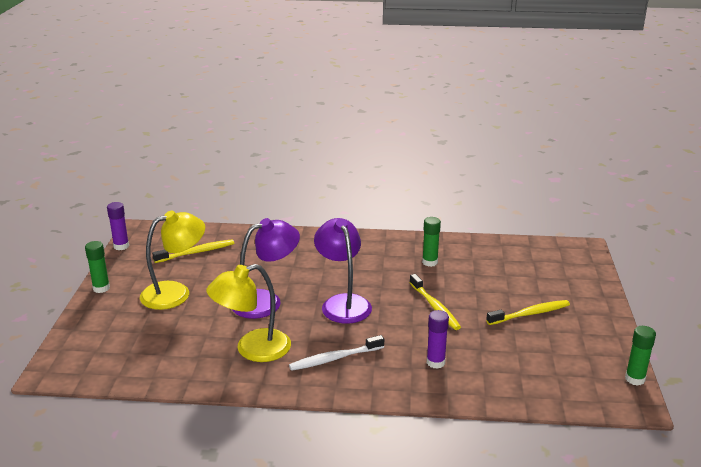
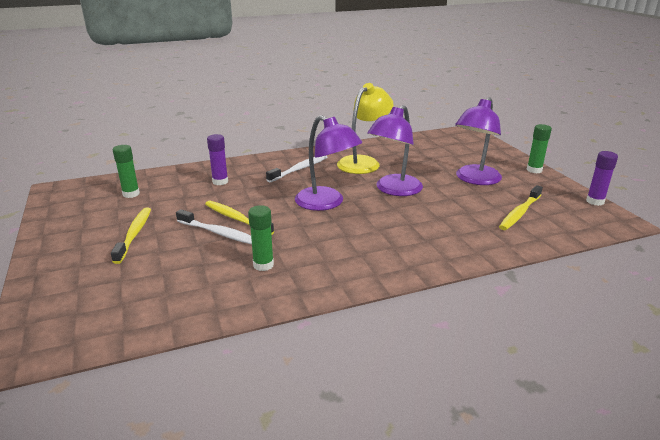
camera: 155 degrees right, 0 degrees up
(175, 293) = (474, 179): yellow lamp -> purple lamp
(455, 296) = (219, 233): none -> white toothbrush
(530, 314) = (134, 234): yellow toothbrush -> yellow toothbrush turned 135 degrees clockwise
(635, 379) = (45, 204): green glue stick -> green glue stick (131, 194)

